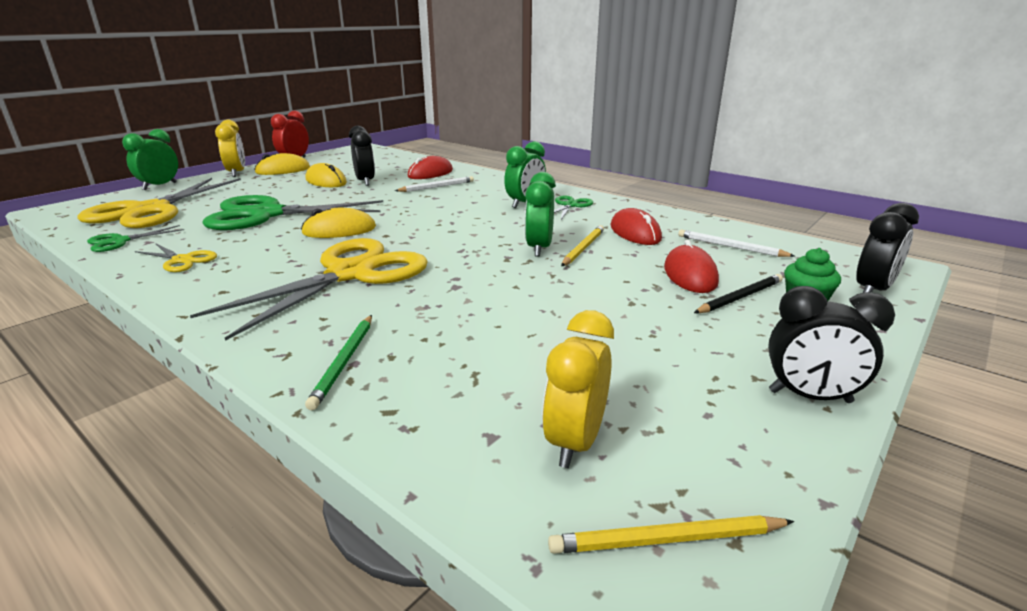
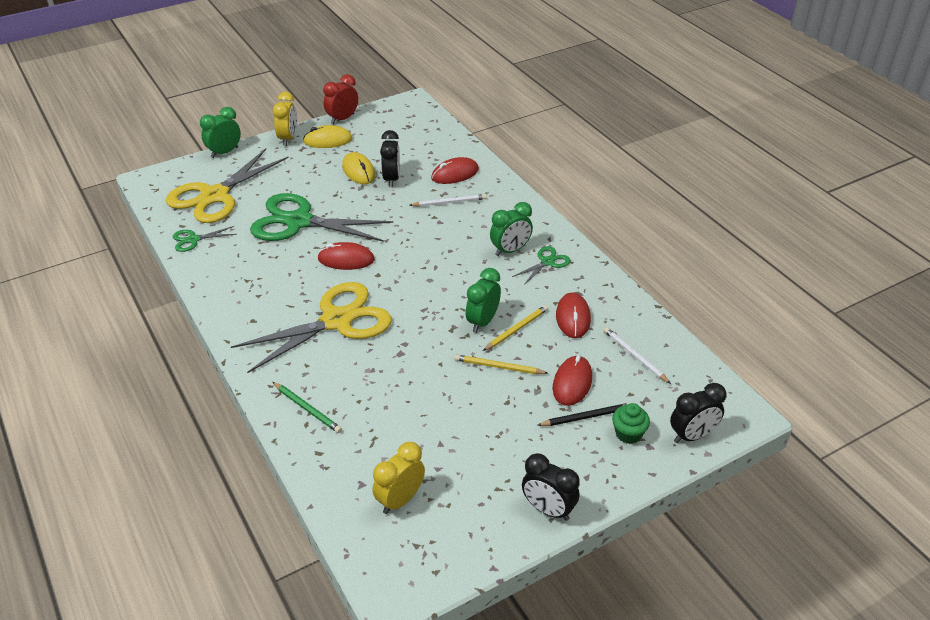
camera: 20 degrees right, 15 degrees up
(182, 260) = (232, 276): yellow scissors -> none
(339, 230) = (346, 259): yellow mouse -> red mouse
(344, 362) = (307, 409): green pencil -> green pencil turned 75 degrees counterclockwise
(667, 540) = (407, 561): yellow pencil -> yellow pencil (498, 367)

